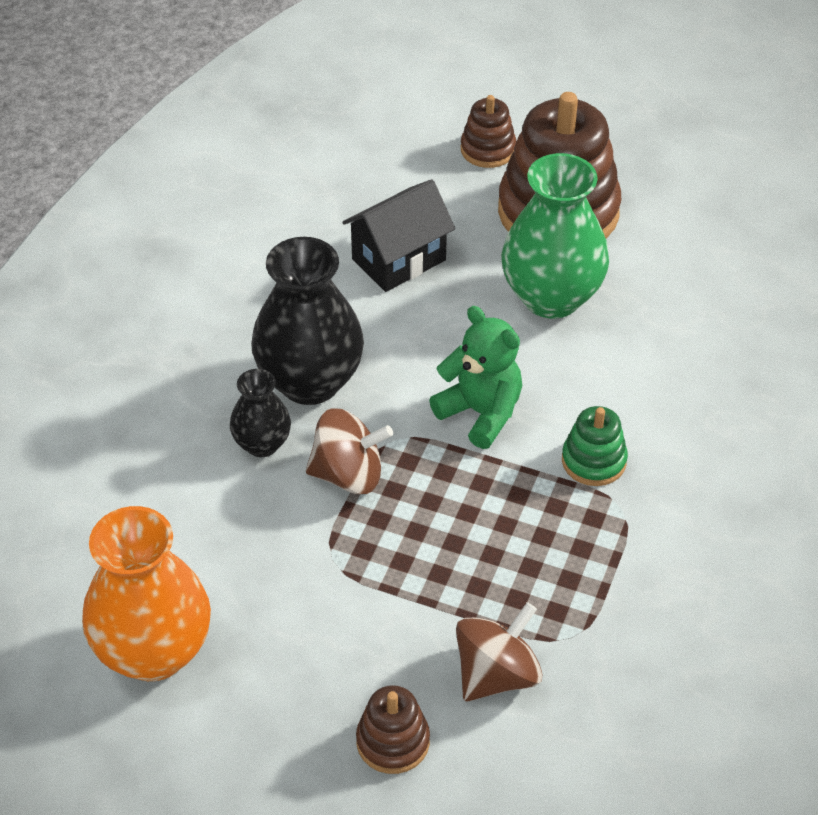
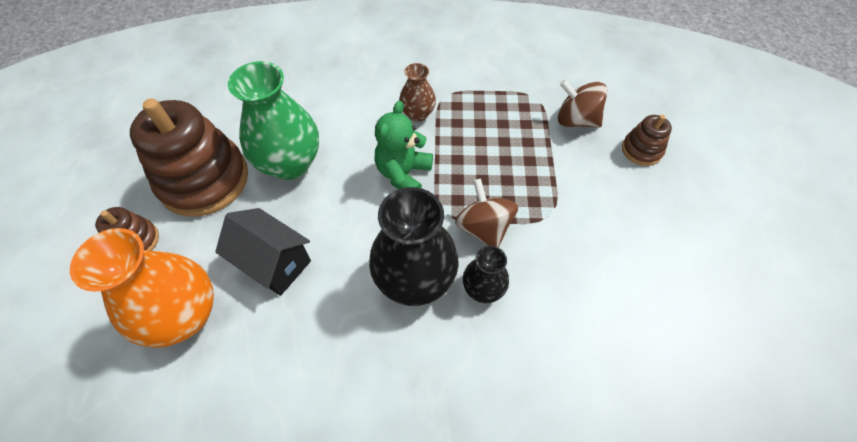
camera: 110 degrees left, 10 degrees up
(154, 652) = (672, 287): orange vase -> orange vase (185, 315)
(593, 461) = (417, 114): green stacking toy -> brown vase

